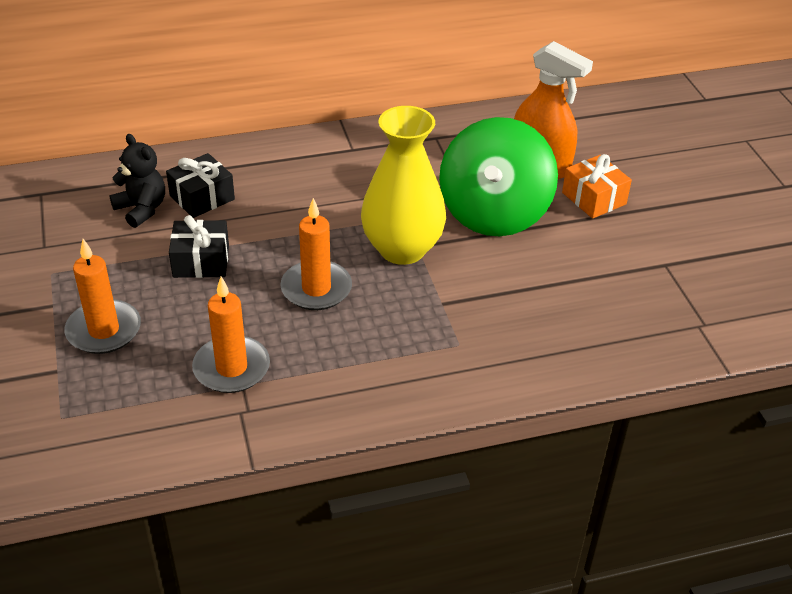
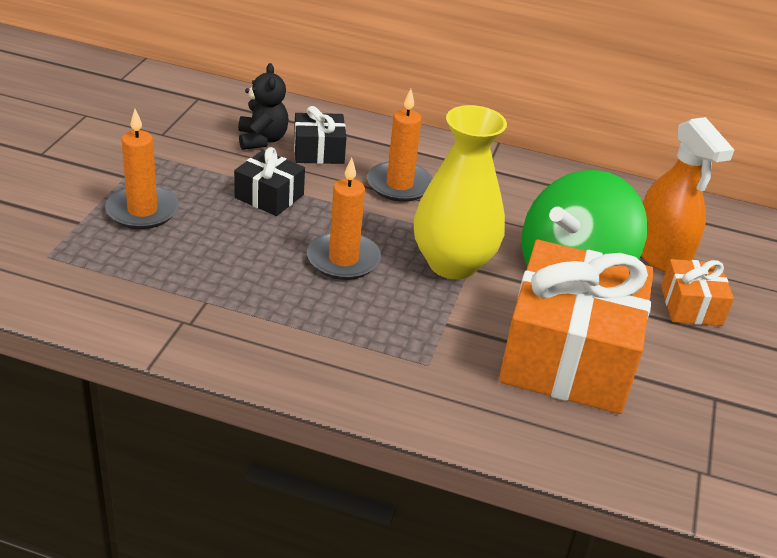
camera: 30 degrees right, 5 degrees down
(231, 368) = (210, 285): orange candle -> orange candle (399, 185)
(547, 283) = (568, 355): none -> orange gift

